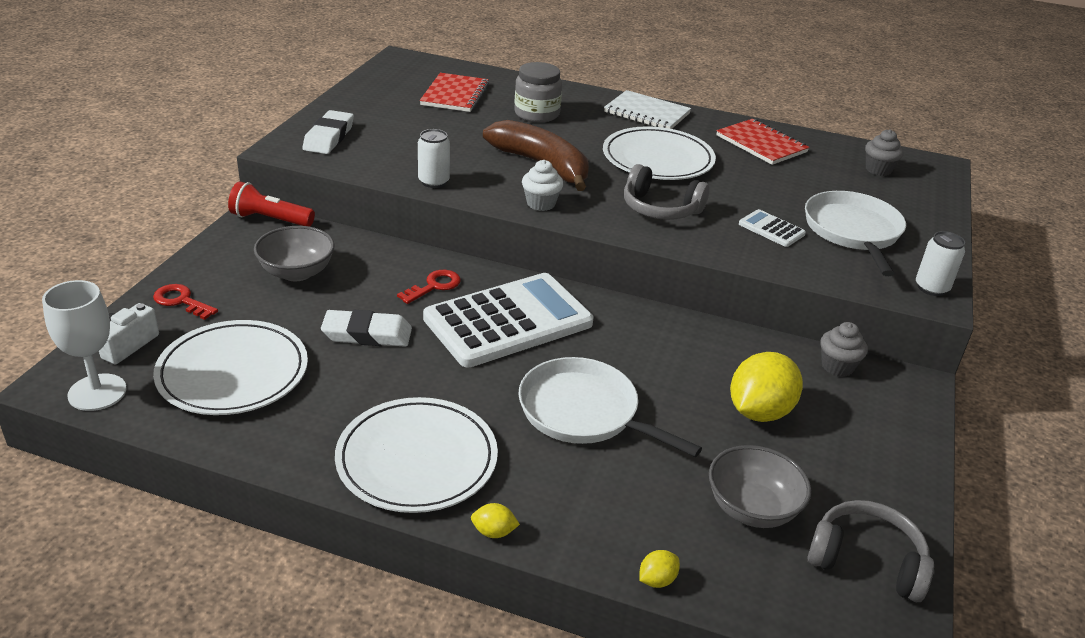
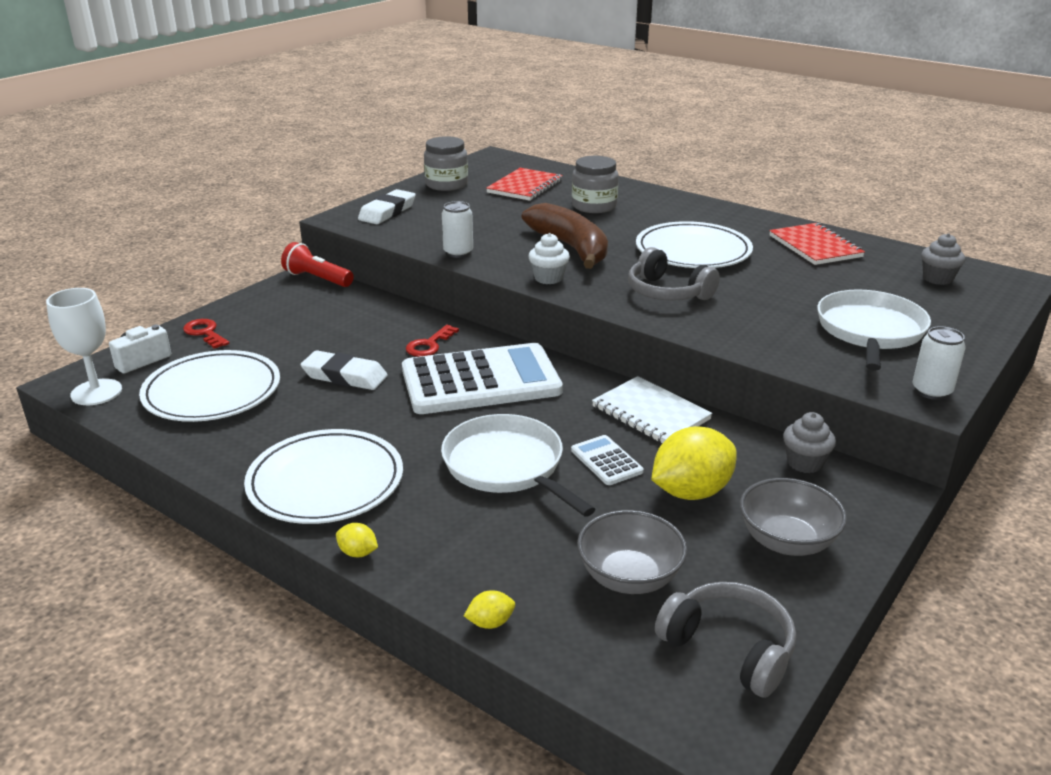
camera: 20 degrees right, 5 degrees down
(297, 272) = (314, 321): grey bowl -> grey bowl (786, 541)
(372, 98) = (446, 184): none -> grey jar
(434, 286) = (429, 345): red key -> red key turned 150 degrees clockwise
(647, 113) = (707, 212): white notebook -> white notebook (650, 413)
(771, 229) = (777, 320): white calculator -> white calculator (606, 461)

